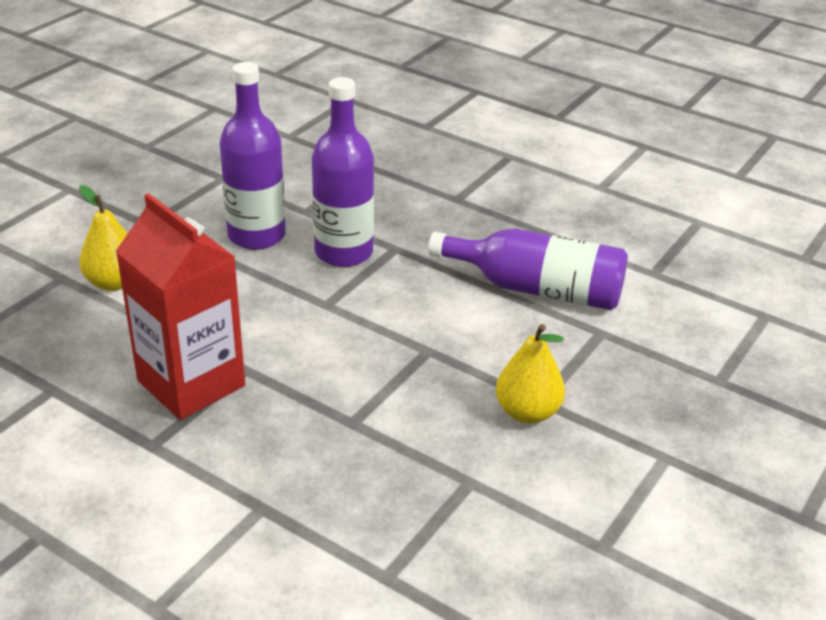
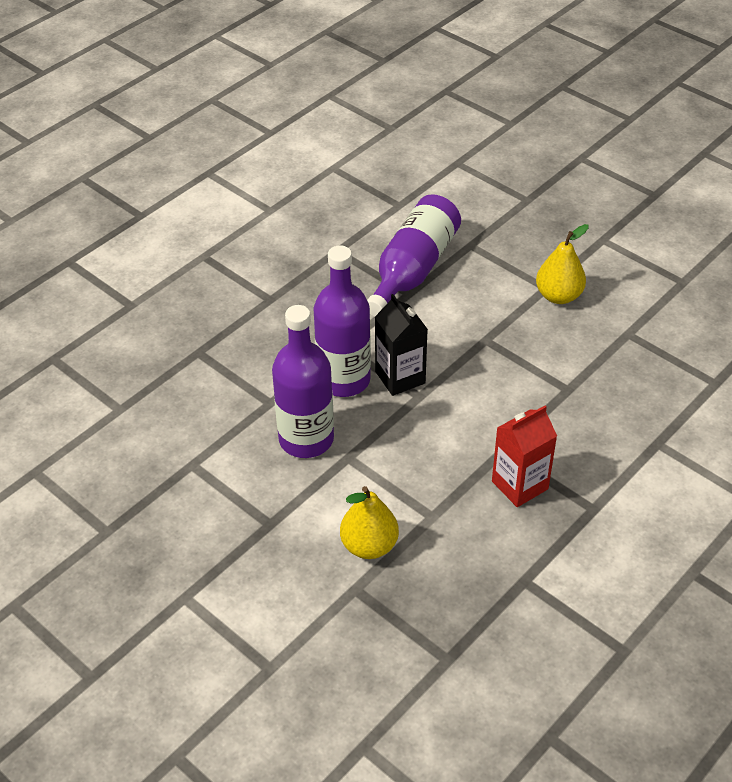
camera: 80 degrees left, 10 degrees up
(191, 383) = (519, 485): red carton -> red carton, size x0.62
(353, 289) = (400, 377): none -> black carton

